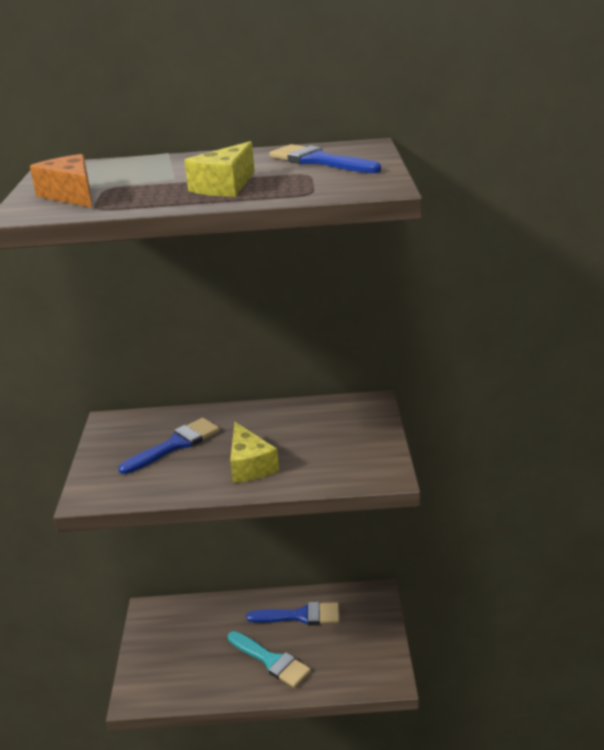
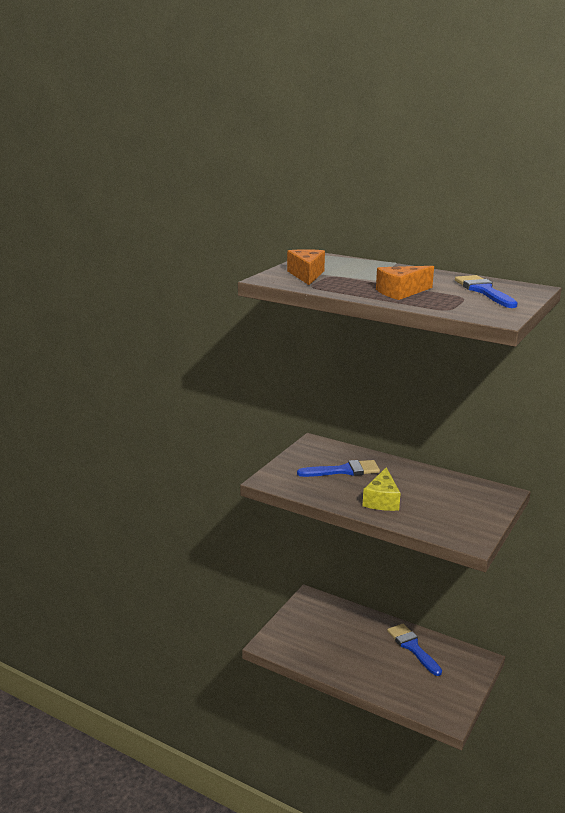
camera: 30 degrees right, 5 degrees down
(225, 186) = (401, 292): yellow cheese -> orange cheese
(271, 661) = (371, 665): turquoise brush -> none
(300, 616) = (412, 647): blue brush -> blue brush turned 150 degrees counterclockwise

